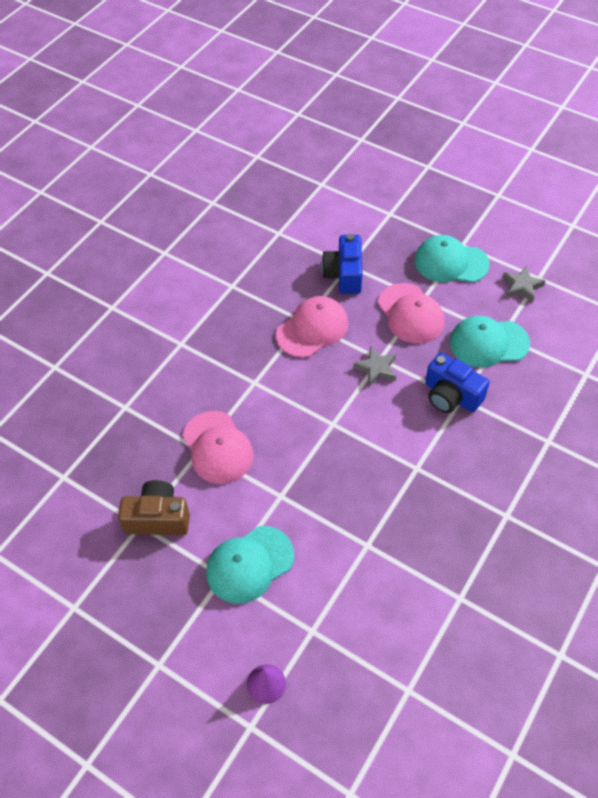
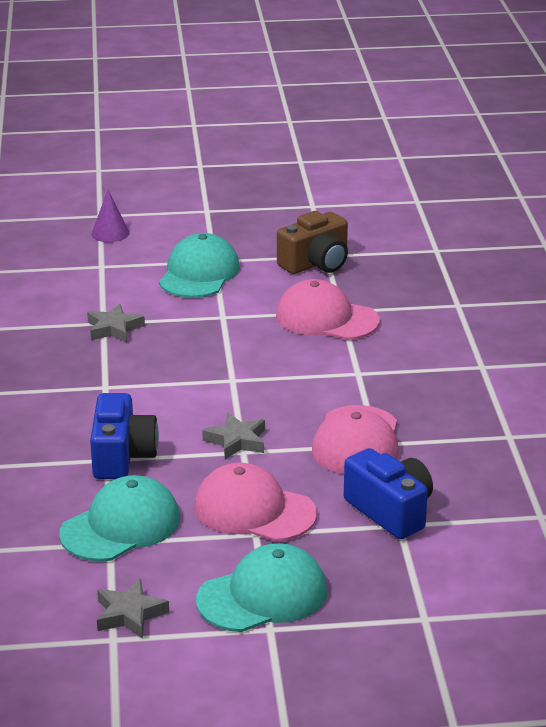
camera: 140 degrees right, 25 degrees down
(365, 532) = (114, 328): none -> grey star
(451, 395) = (122, 456): blue camera -> blue camera turned 90 degrees clockwise

